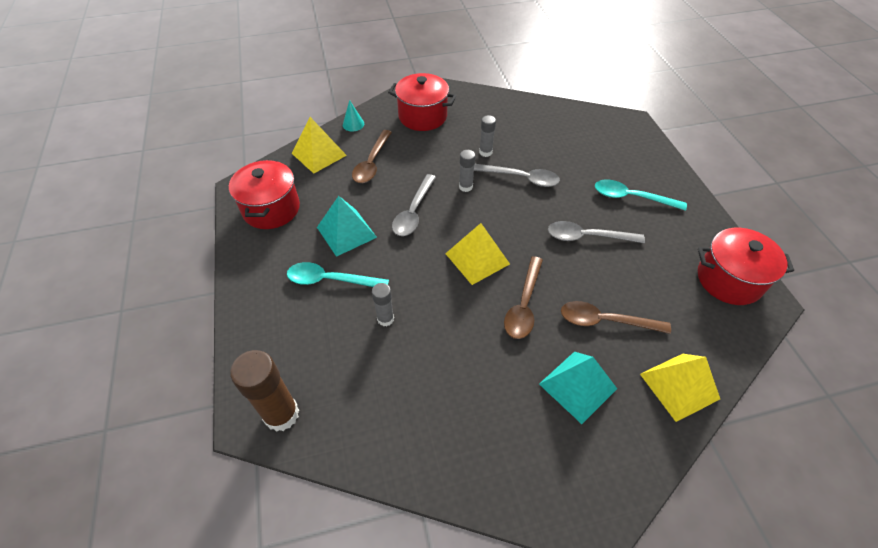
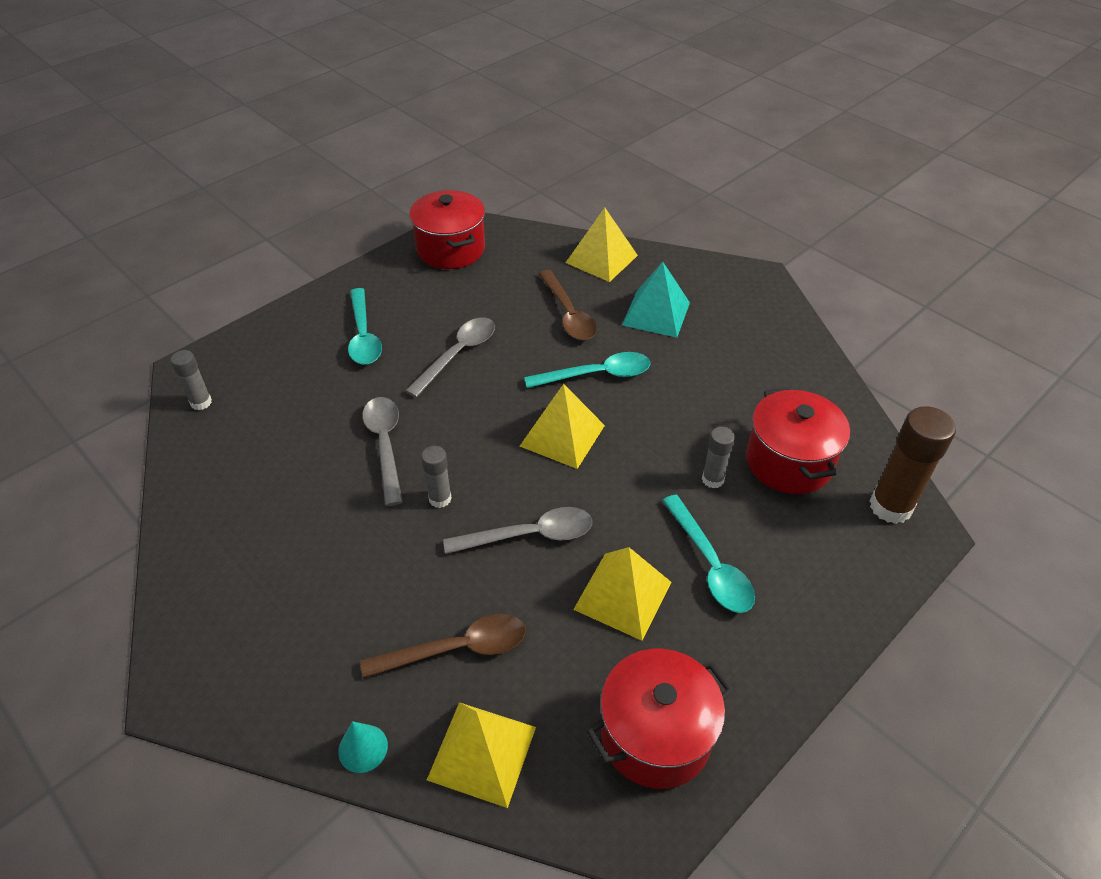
camera: 120 degrees left, 5 degrees down
(346, 232) = (622, 595): turquoise pyramid -> yellow pyramid
(422, 116) = (285, 639): red pot -> red pot (788, 462)
(485, 152) = (346, 506): grey glue stick -> grey glue stick (201, 402)
(523, 305) = (596, 375): brown spoon -> turquoise spoon
(587, 237) = (458, 355): grey spoon -> grey spoon turned 120 degrees counterclockwise

